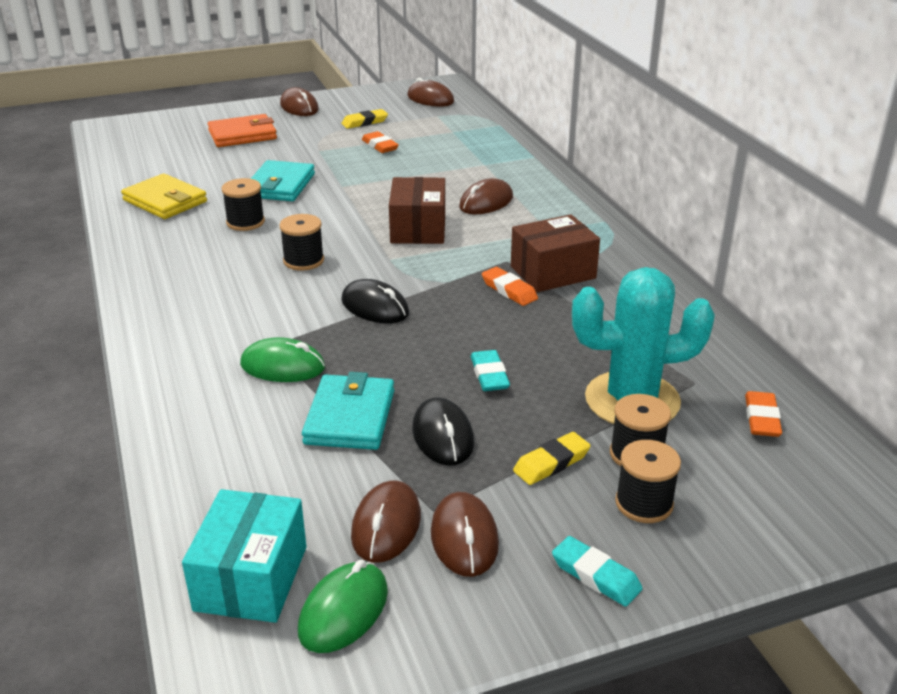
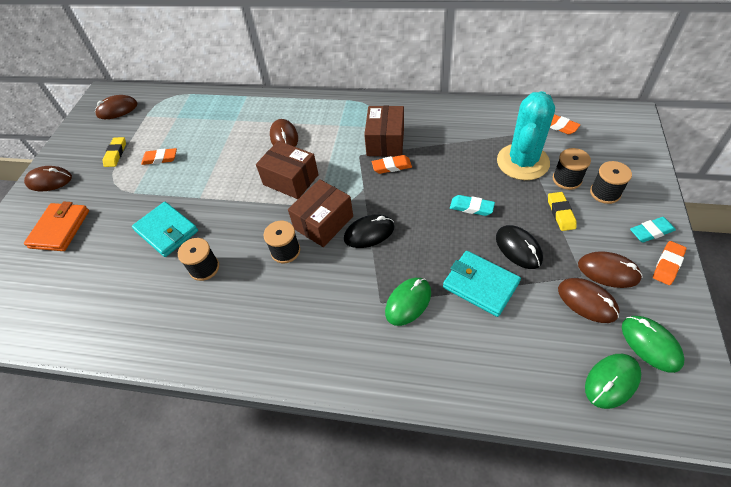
camera: 55 degrees left, 20 degrees up
(165, 201) = (124, 310): yellow wallet -> none
(251, 578) = (611, 381): turquoise box -> green mouse
(367, 271) = (323, 222): none -> brown box
(443, 436) = (518, 248): black mouse -> black mouse turned 45 degrees clockwise
(531, 608) = (667, 265): none -> orange eraser

